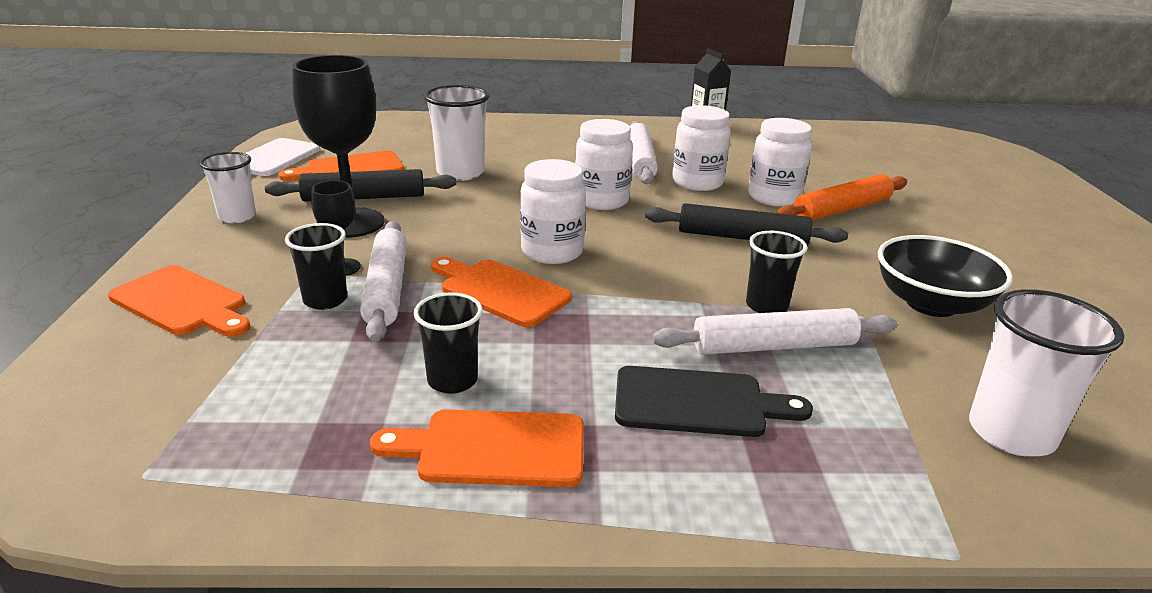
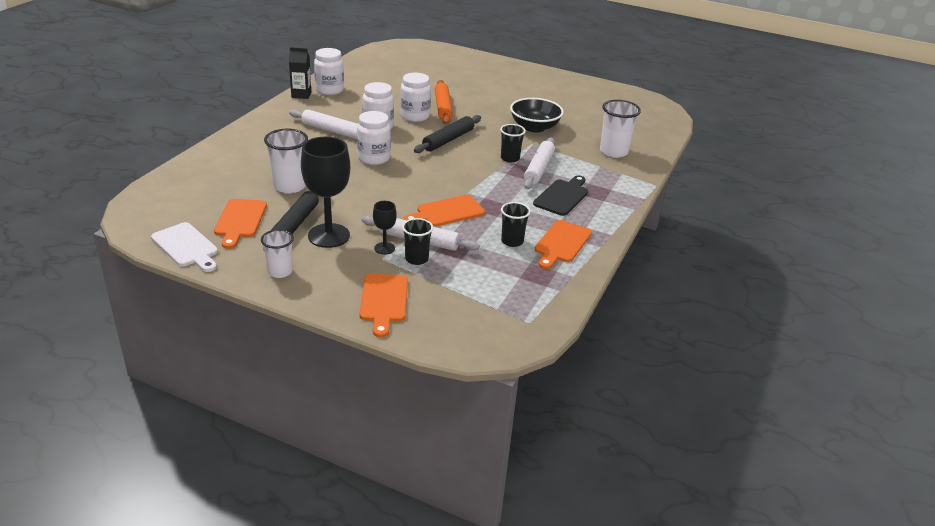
camera: 65 degrees left, 5 degrees up
(182, 303) = (383, 301): orange cutting board -> orange cutting board turned 120 degrees clockwise
(552, 252) = (419, 188): white jar -> white jar (329, 90)

